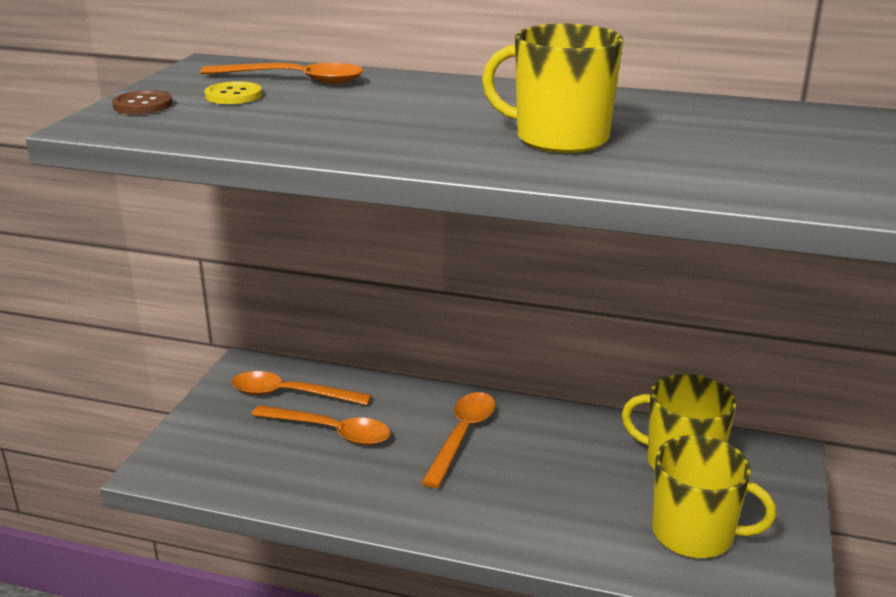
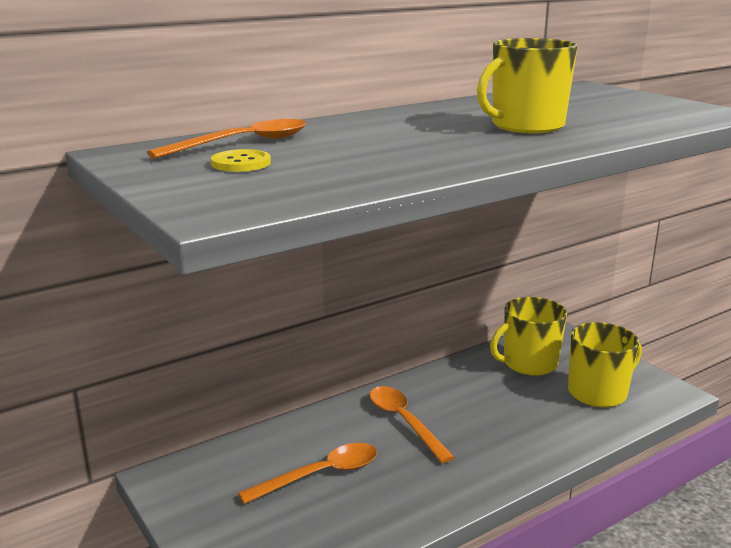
camera: 50 degrees left, 5 degrees down
(143, 105) = (193, 189): brown button -> none
(290, 394) = (240, 472): orange spoon -> none

